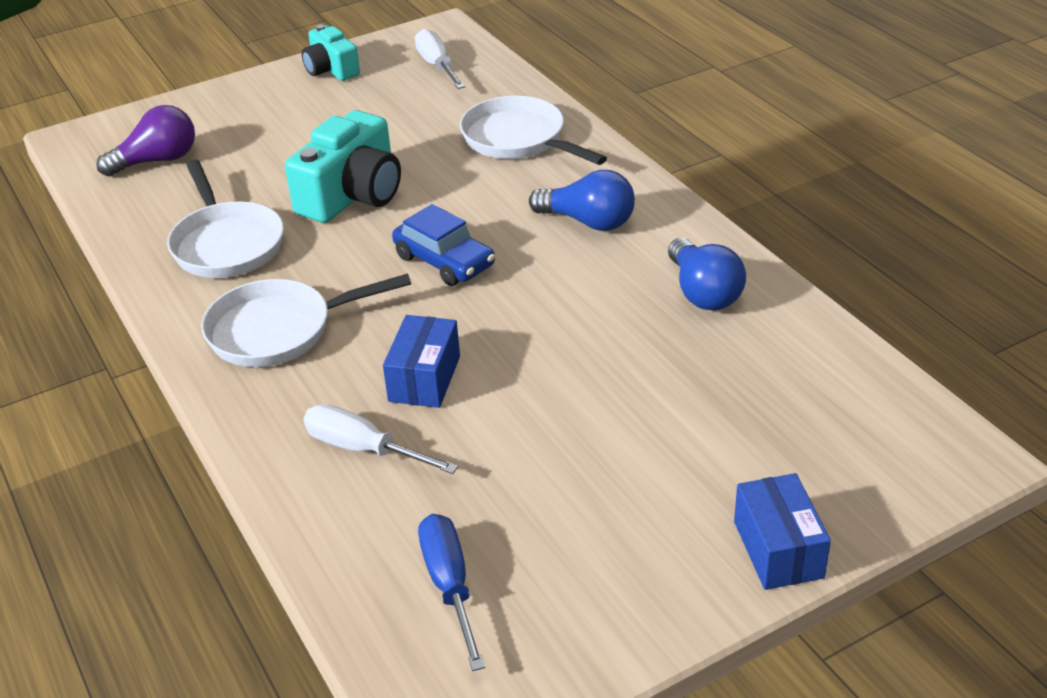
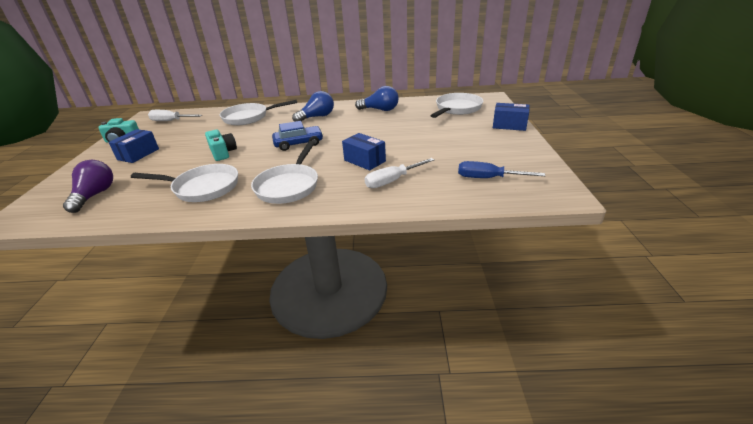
camera: 60 degrees left, 5 degrees down
(294, 116) = (138, 154): none -> blue box
(352, 195) = (223, 152): turquoise camera -> turquoise camera, size x0.61
(818, 418) = (457, 109): none -> white pan

